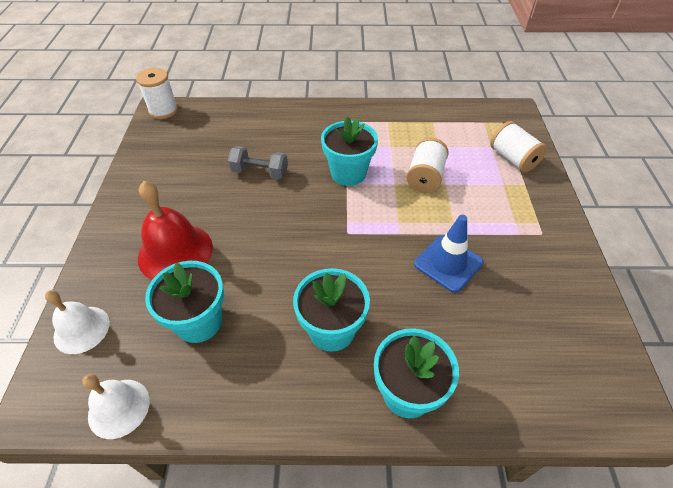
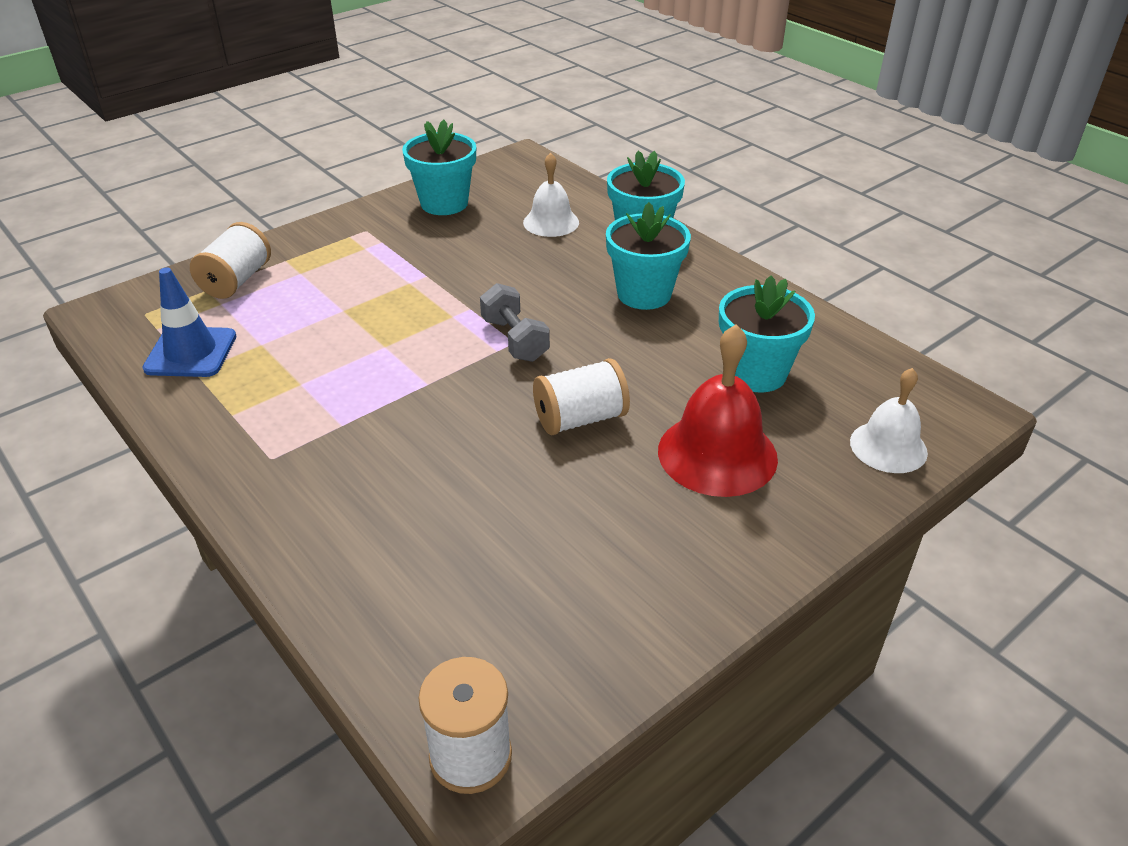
camera: 130 degrees left, 10 degrees down
(119, 408) = (884, 363): white bell -> white bell (551, 222)
(260, 172) = (496, 476): grey dumbbell -> grey dumbbell (514, 340)
(348, 173) = (404, 392): turquoise flower pot -> turquoise flower pot (444, 203)
(425, 177) = (345, 329): white spool -> white spool (580, 419)
(448, 263) = (476, 265): blue traffic cone -> blue traffic cone (191, 352)

